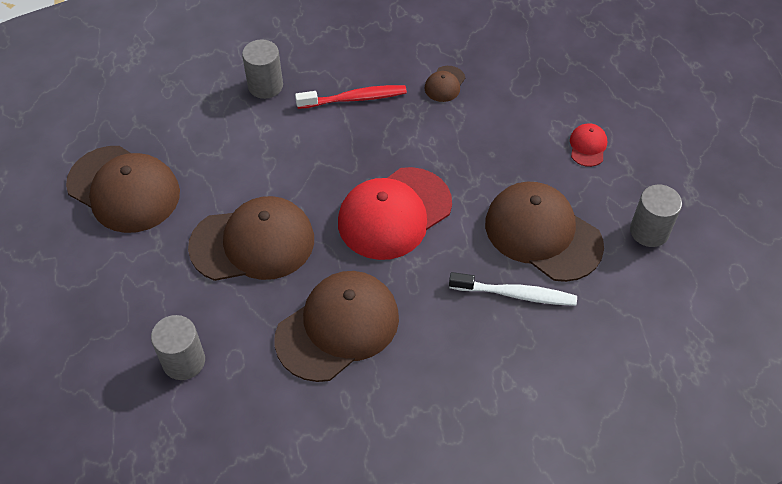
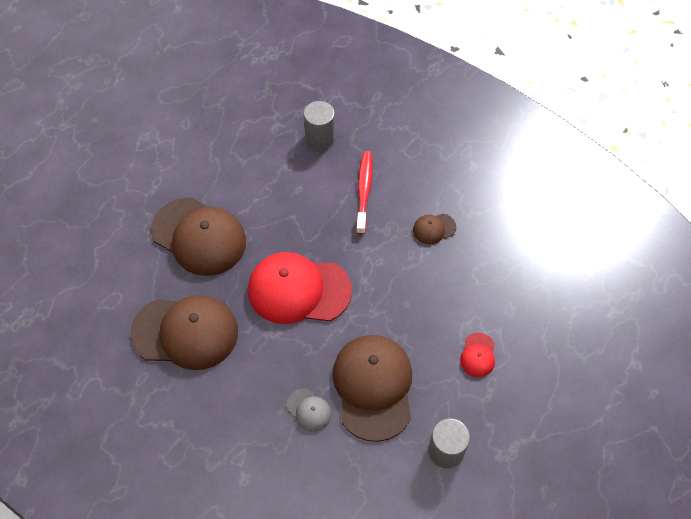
camera: 45 degrees right, 5 degrees up
(124, 189) = (169, 141): brown cap -> none
(184, 361) = (88, 276): grey cylinder -> none
(354, 99) = (364, 191): red toothbrush -> red toothbrush turned 120 degrees counterclockwise
(515, 294) = (309, 410): white toothbrush -> grey cap
(588, 146) = (478, 355): red cap -> red cap turned 135 degrees clockwise

